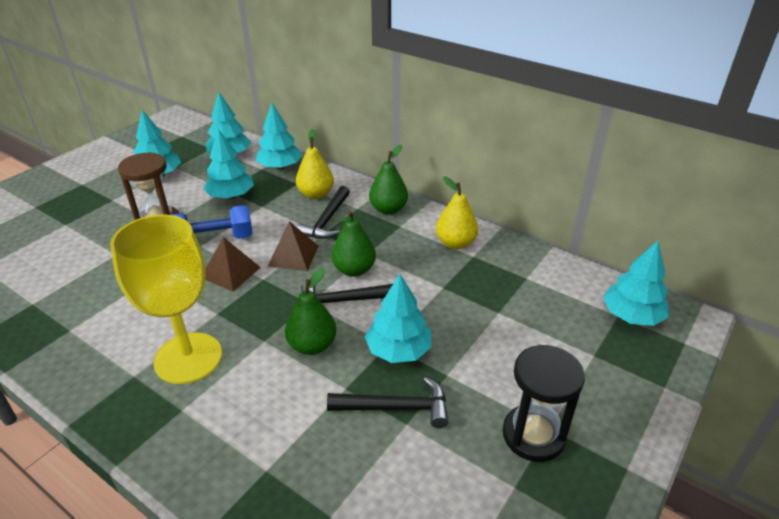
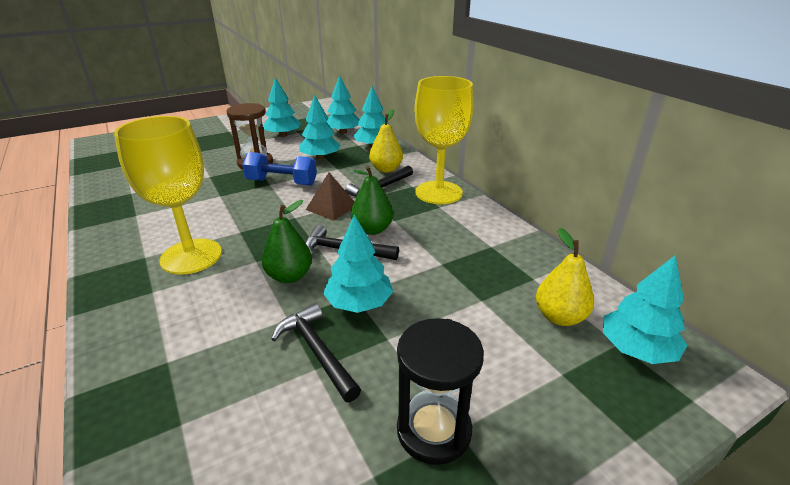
camera: 25 degrees right, 5 degrees down
(230, 272) = (275, 206): brown pyramid -> none
(388, 209) = (438, 192): green pear -> yellow goblet
(396, 408) = (317, 351): black hammer -> black hammer turned 150 degrees counterclockwise
(455, 243) = (481, 232): yellow pear -> yellow pear (559, 317)

